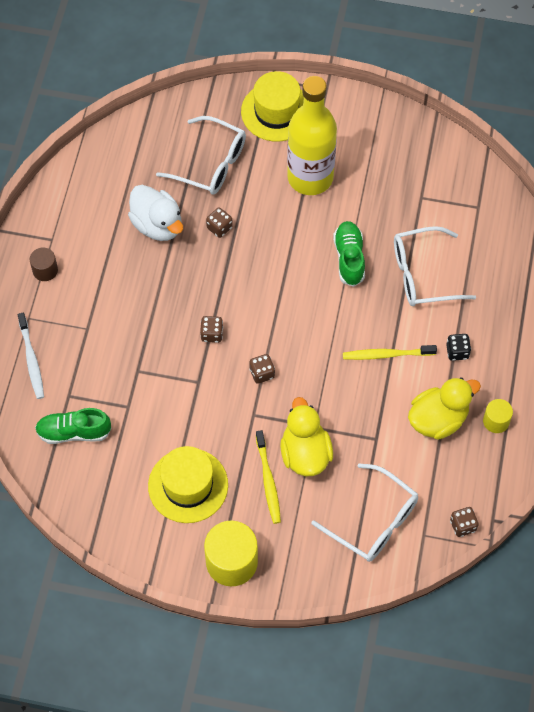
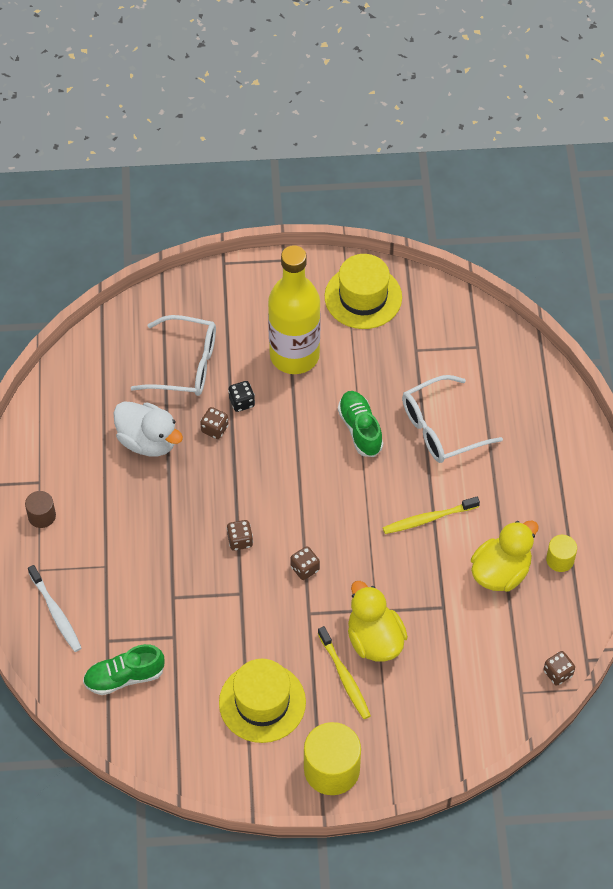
camera: 15 degrees left, 5 degrees down
(276, 111) = (238, 295): yellow hat -> yellow hat (363, 297)
(374, 521) = (466, 691): white glasses -> none
(457, 352) = (499, 499): black dice -> black dice (242, 402)

